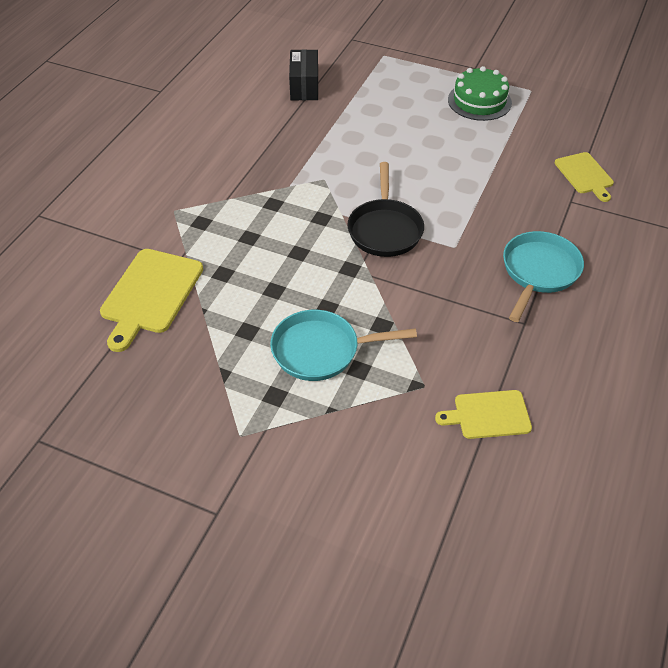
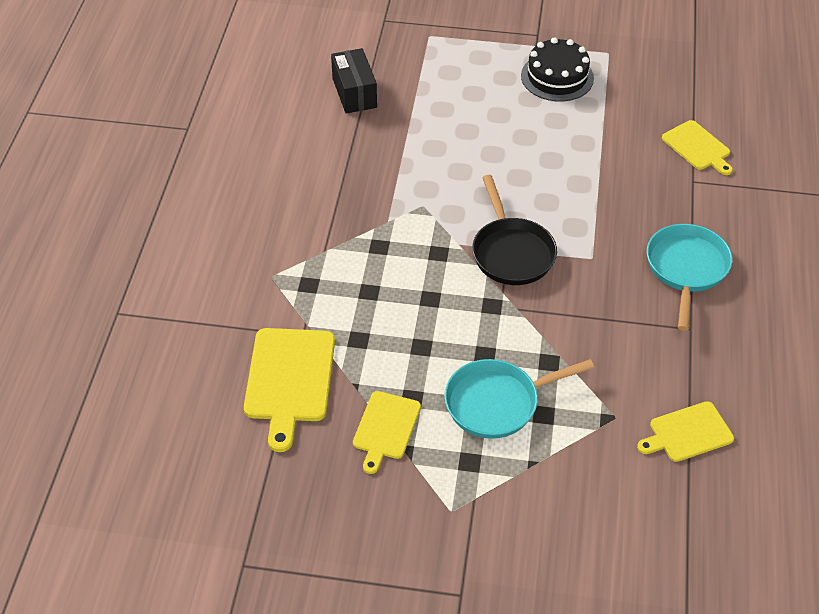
camera: 15 degrees left, 0 degrees up
(213, 351) = (385, 428): none -> yellow cutting board
(479, 101) = (557, 77): green cake -> black cake

